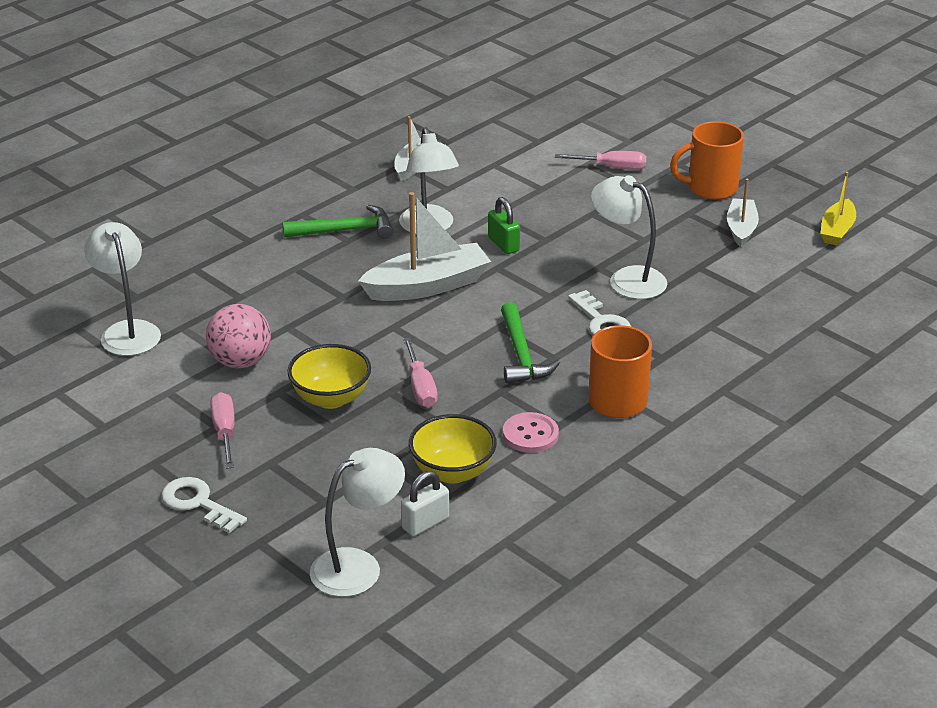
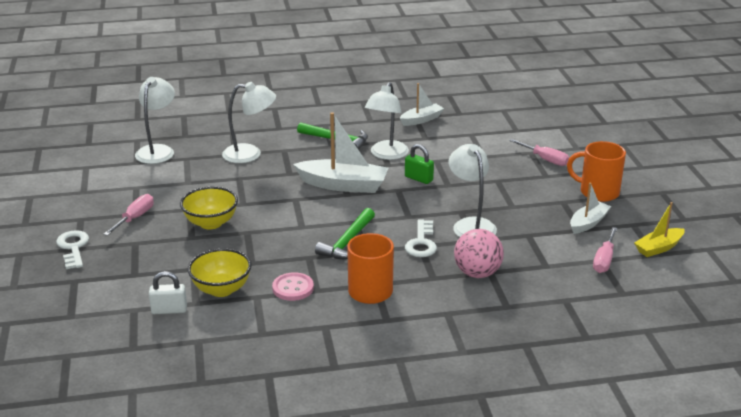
camera: 35 degrees right, 5 degrees down
(240, 362) = (191, 186): pink ball -> pink ball (477, 273)
(358, 566) = (104, 316): white lamp -> white lamp (250, 154)
(420, 387) = (266, 236): pink screwdriver -> pink screwdriver (604, 260)
(503, 244) = (418, 178): green padlock -> green padlock turned 60 degrees counterclockwise

